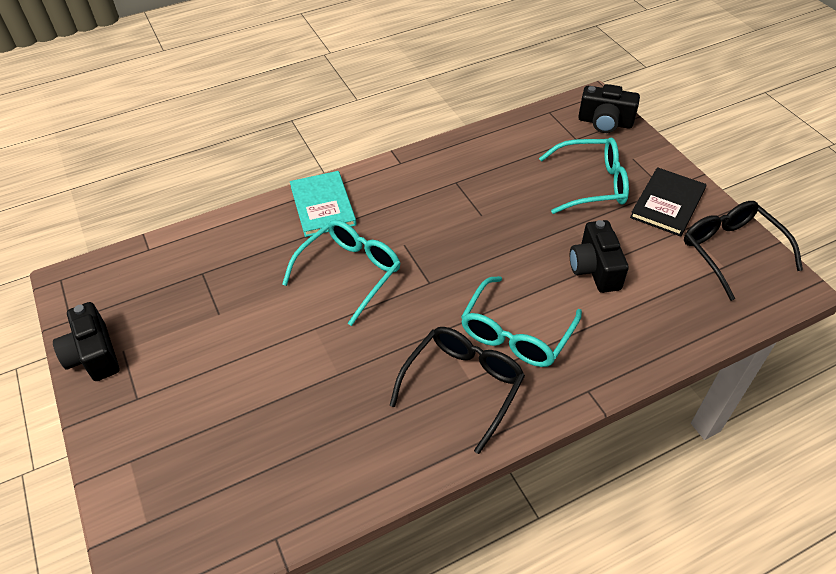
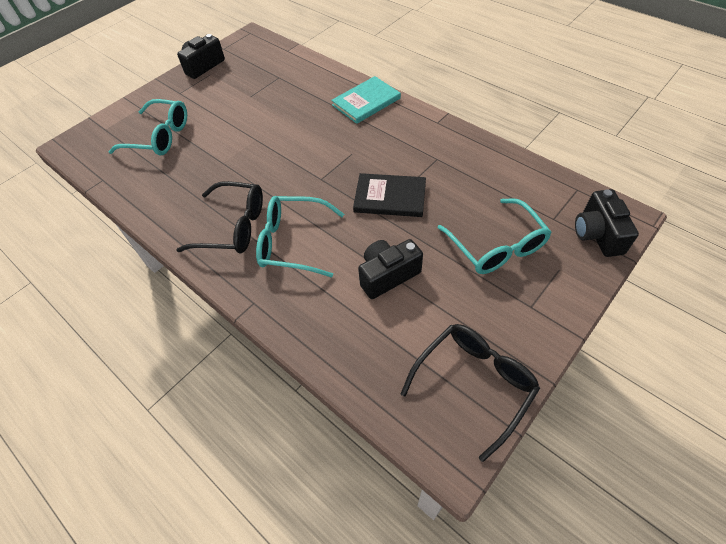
camera: 70 degrees right, 5 degrees up
(349, 273) = (309, 137): turquoise glasses -> turquoise glasses (159, 137)
(667, 204) = (510, 313): black book -> black book (390, 197)

